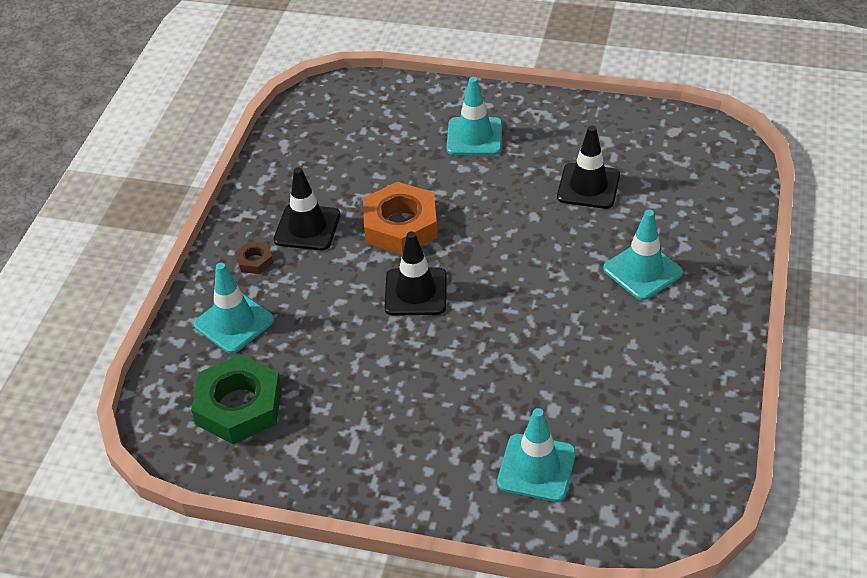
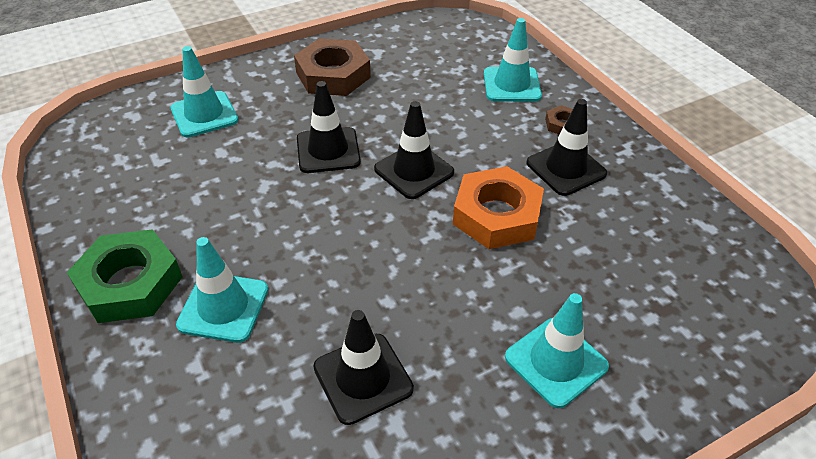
camera: 135 degrees right, 0 degrees up
(239, 406) = (438, 51): green nut -> green nut (130, 283)
(370, 442) = (333, 75): none -> brown nut
(462, 352) = (328, 150): none -> black traffic cone

